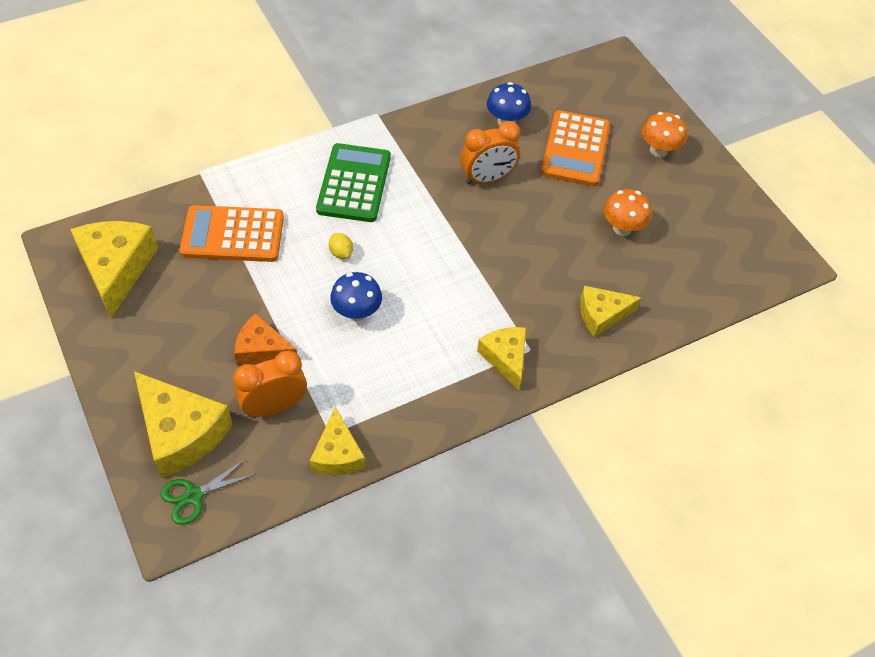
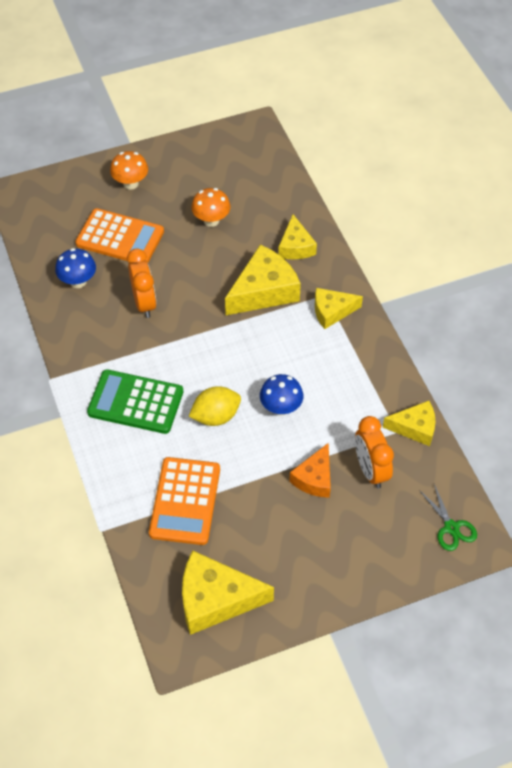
camera: 80 degrees left, 0 degrees up
(181, 432) = (393, 538): yellow cheese -> yellow cheese (264, 291)
(341, 253) = (216, 416): yellow lemon -> yellow lemon, size x1.85

